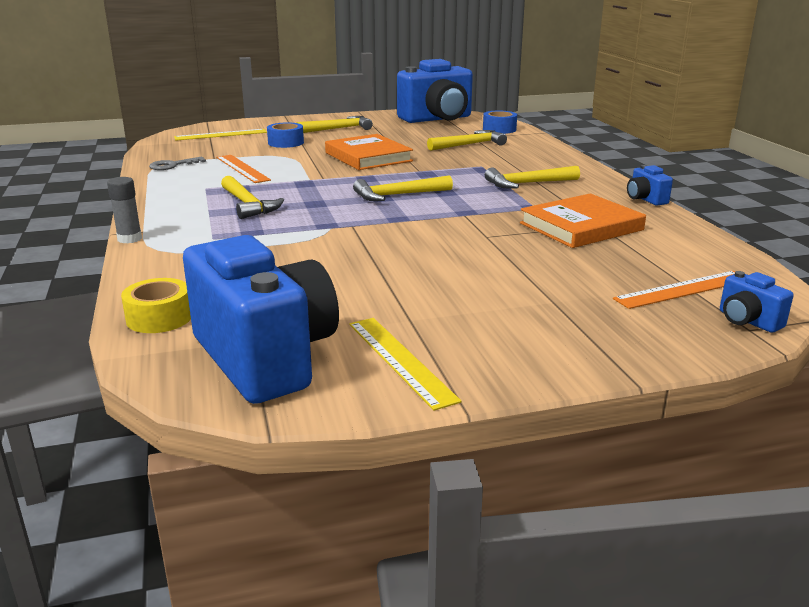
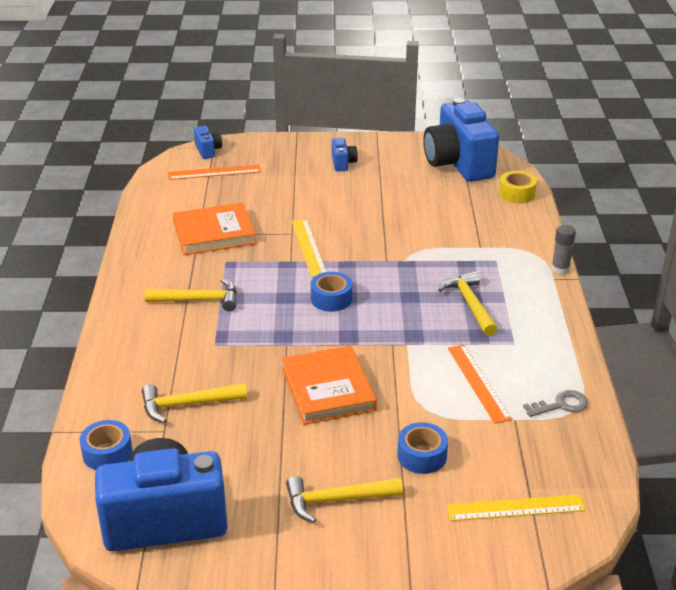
camera: 165 degrees left, 10 degrees up
(397, 195) = (331, 299): yellow hammer -> blue tape
(400, 360) = (394, 154): yellow ruler -> yellow ruler (309, 247)
(645, 199) = (124, 259): blue camera -> blue camera (343, 163)

